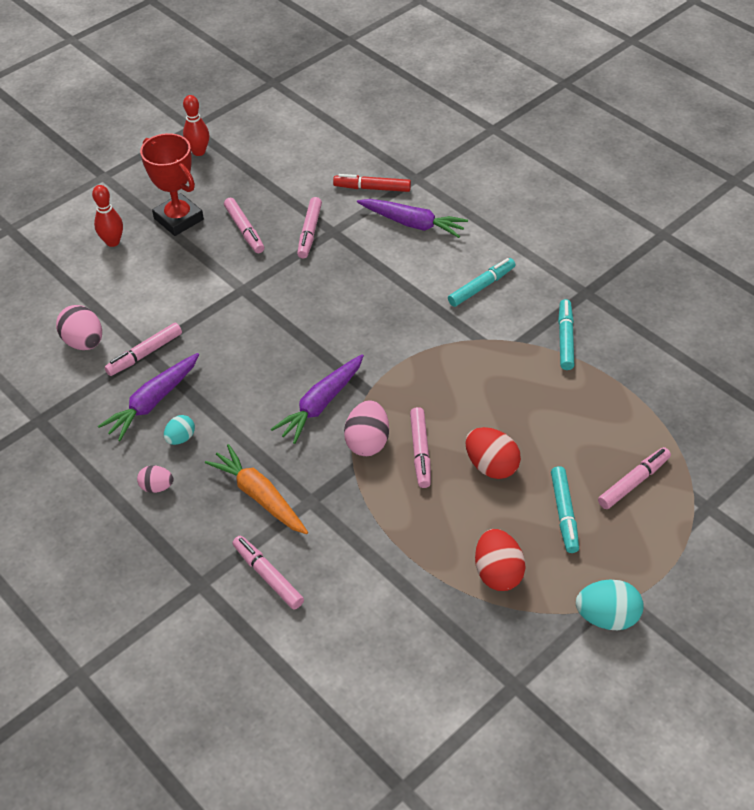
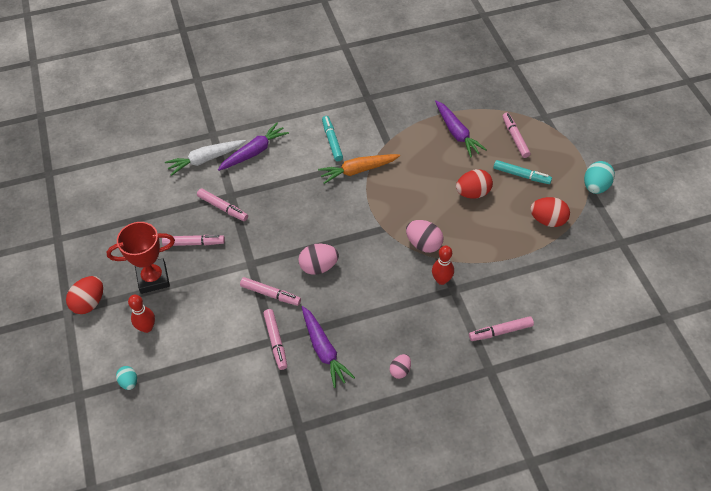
camera: 65 degrees left, 5 degrees up
(84, 342) = (240, 376): pink egg -> pink egg (318, 267)
(122, 186) = (89, 303): none -> red egg
(180, 438) = (365, 343): turquoise egg -> turquoise egg (129, 382)
(199, 152) = (89, 243): red bowling pin -> red bowling pin (441, 280)
(259, 496) = (437, 315): orange carrot -> orange carrot (358, 170)
(321, 404) = (380, 256): purple carrot -> purple carrot (456, 133)
(372, 188) = (205, 159): red marker -> white carrot
(420, 451) = (445, 221): pink marker -> pink marker (270, 294)
(565, 339) = (397, 121): turquoise marker -> none

